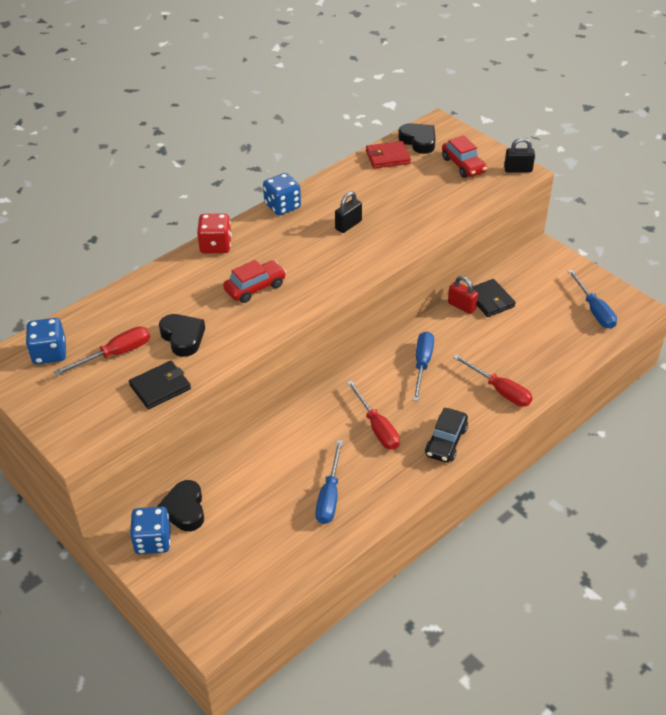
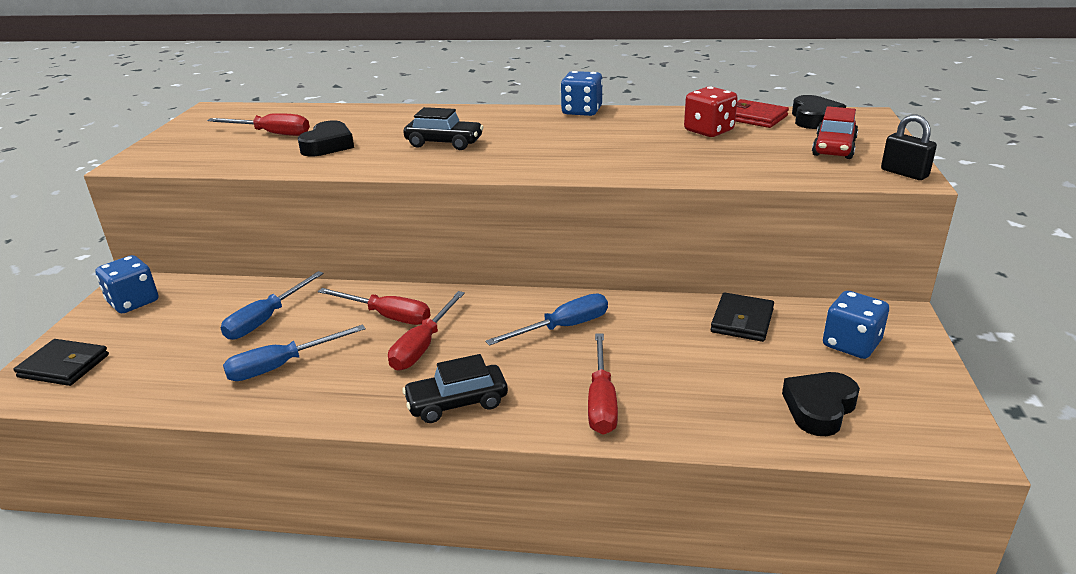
camera: 50 degrees right, 15 degrees down
(49, 353) = (244, 117): blue dice -> blue dice (851, 344)
(160, 387) = (246, 162): black wallet -> black wallet (64, 366)
(184, 509) = (189, 298): black heart -> black heart (819, 408)
(215, 245) = (476, 112): red dice -> red dice (708, 131)
(255, 287) = (444, 143): red car -> black car
(326, 426) = (387, 316): none -> red screwdriver
(348, 225) = (612, 141): black padlock -> none
(461, 306) = (697, 308): red padlock -> none
(594, 310) = (878, 406): blue screwdriver -> blue screwdriver (266, 319)

